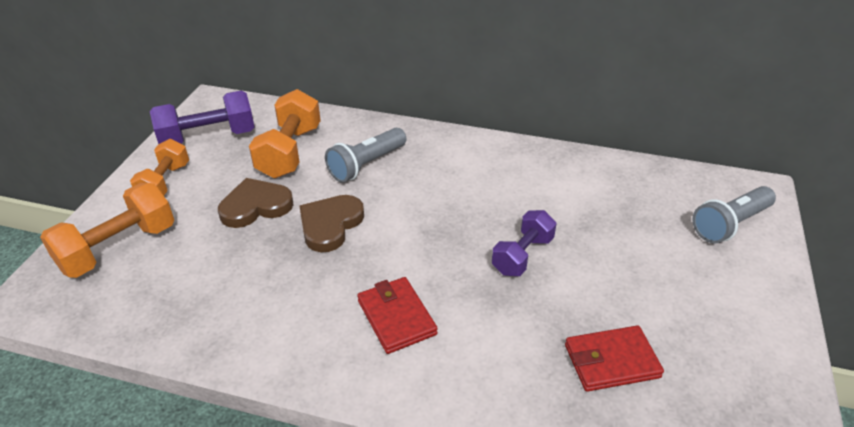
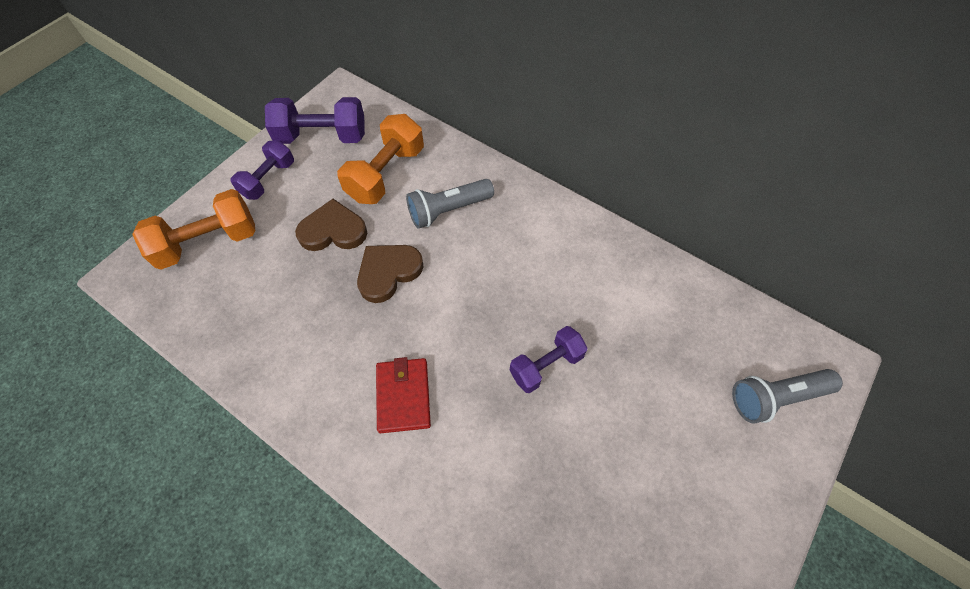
camera: 20 degrees right, 20 degrees up
(165, 182) = (268, 179): orange dumbbell -> purple dumbbell
(611, 361) = (572, 515): red wallet -> none

